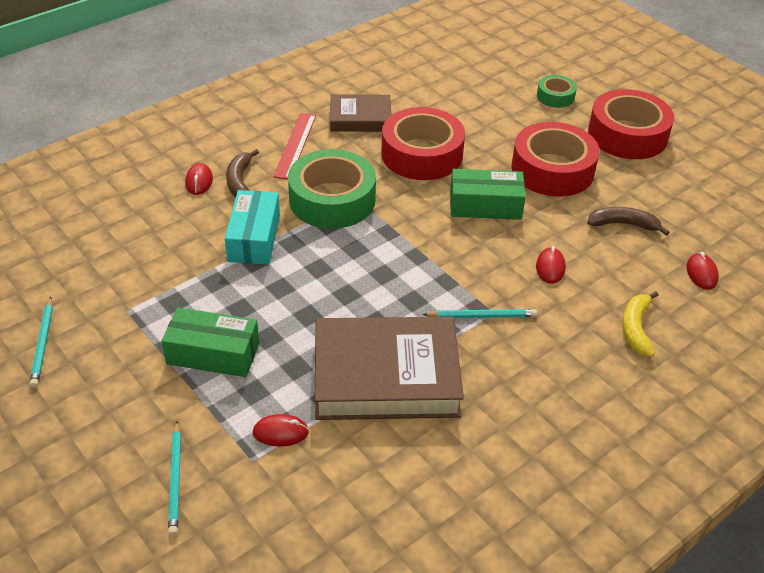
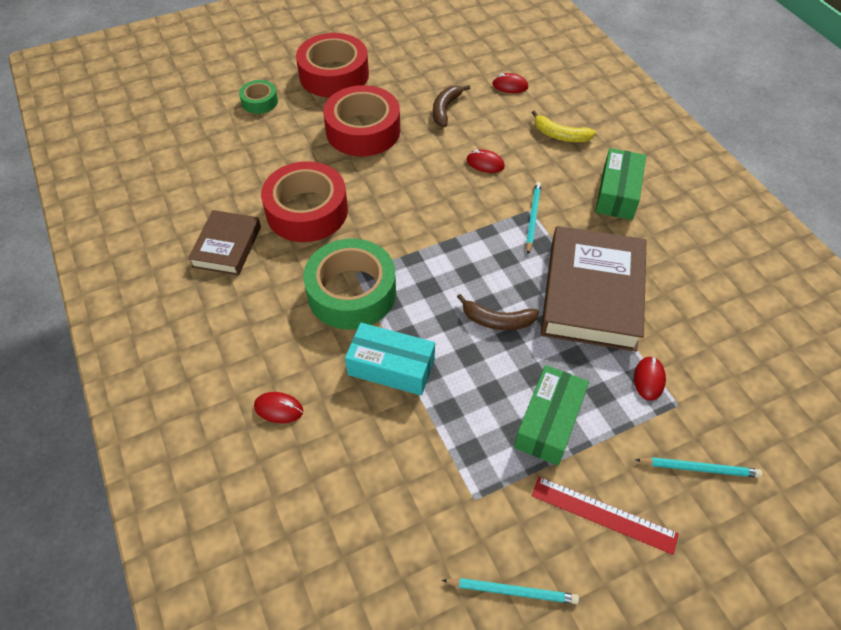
camera: 75 degrees left, 10 degrees up
(240, 181) = (293, 368): brown banana -> brown banana (497, 320)
(295, 145) = (250, 309): red ruler -> red ruler (603, 514)
(485, 205) = (396, 184): green box -> green box (617, 193)

